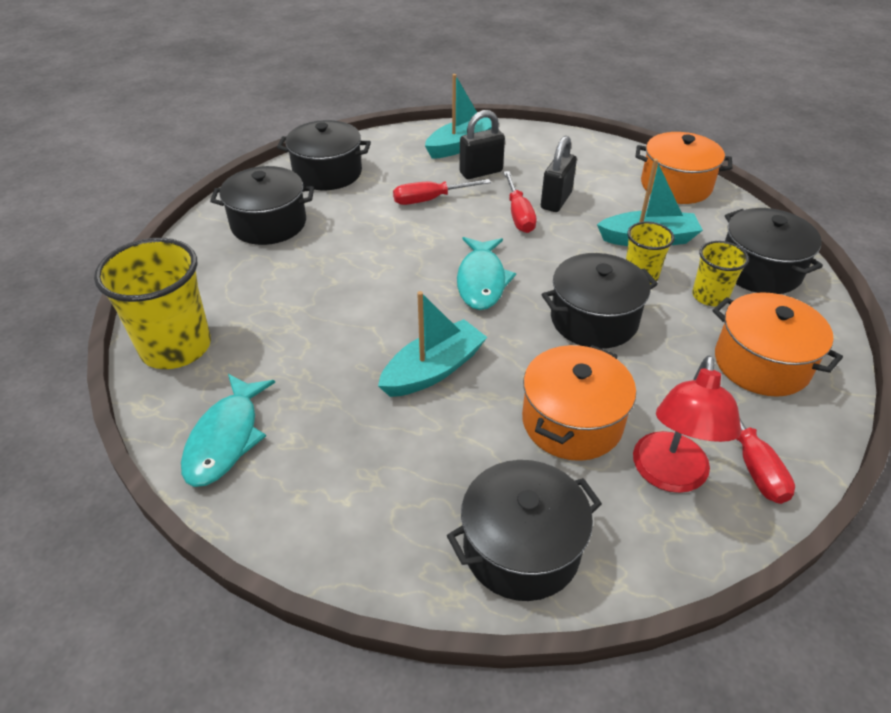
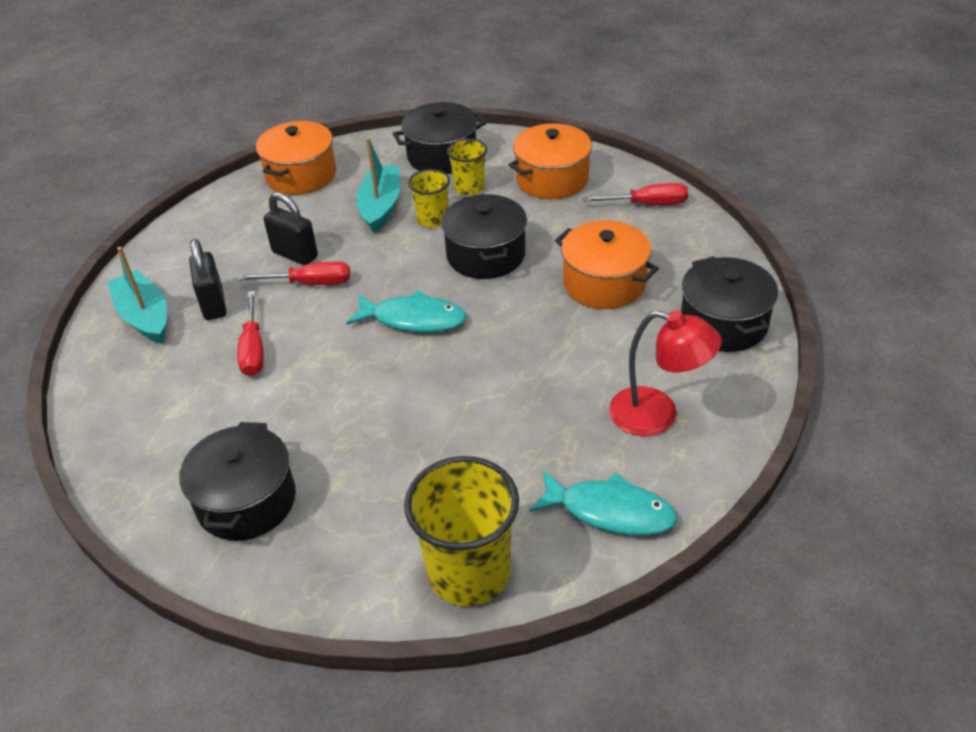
camera: 80 degrees left, 0 degrees up
(327, 173) = (148, 444): black pot -> none
(433, 370) = (535, 360): turquoise boat -> none
(669, 476) = (659, 243): red lamp -> red lamp (657, 415)

